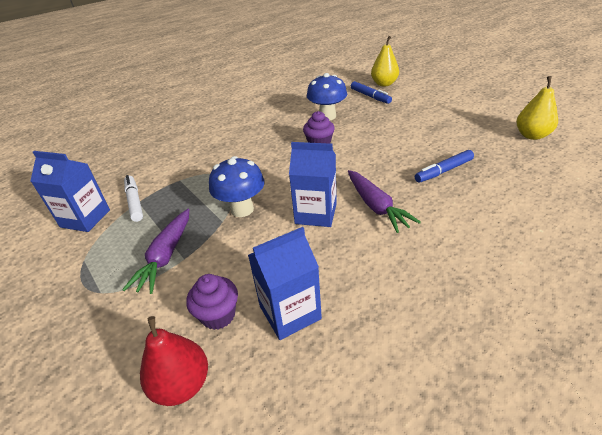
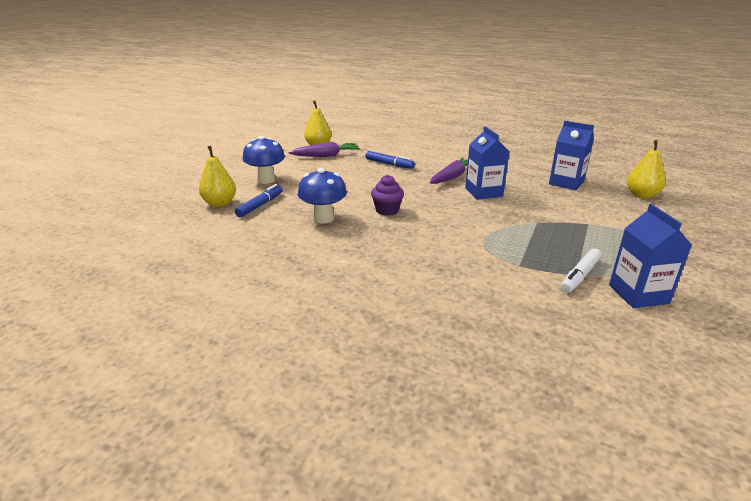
camera: 120 degrees left, 10 degrees down
(166, 256) = (597, 231): purple carrot -> purple carrot (326, 156)
(182, 384) = (641, 195): red pear -> yellow pear
(218, 315) = (599, 199): purple cupcake -> none
(242, 209) = (514, 218): blue mushroom -> blue mushroom (266, 180)

